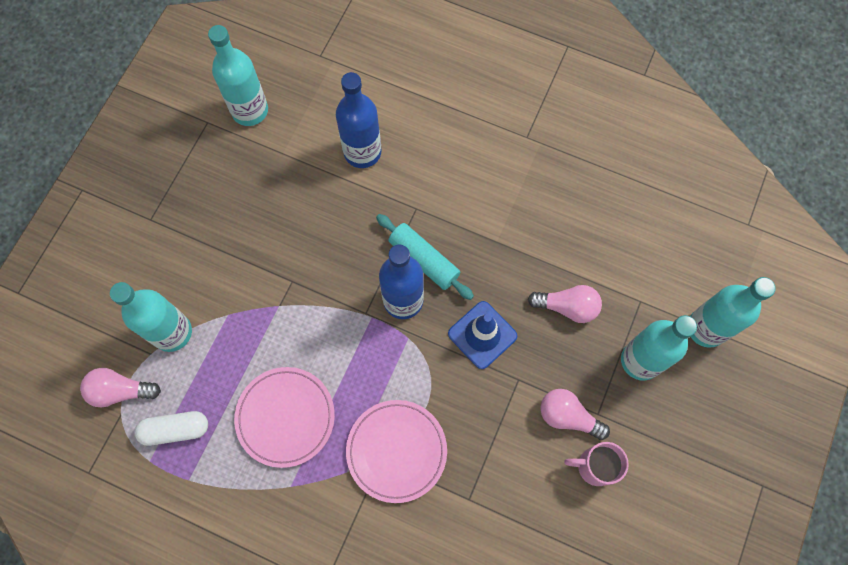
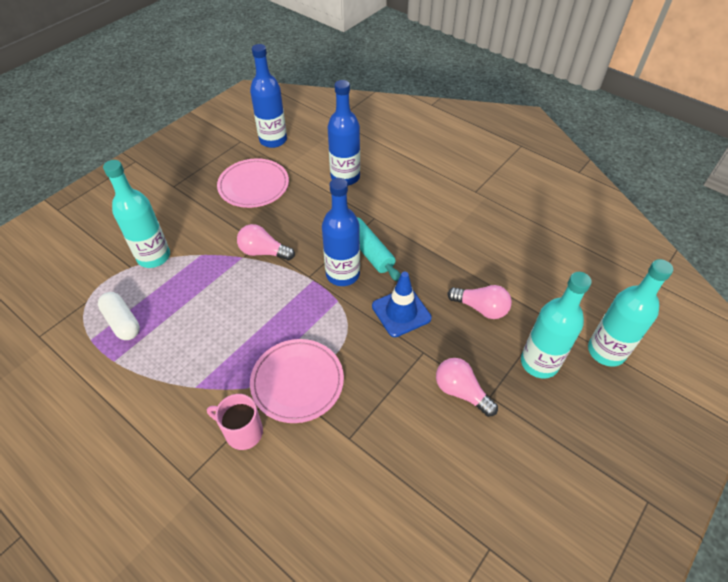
camera: 15 degrees right, 20 degrees down
(121, 391) = (95, 286): pink light bulb -> pink light bulb (263, 252)
(175, 429) = (122, 322): white capsule -> white capsule turned 45 degrees clockwise
(250, 111) = (273, 140): turquoise bottle -> blue bottle
(285, 417) = (214, 334): pink plate -> pink plate (253, 186)
(594, 466) = (477, 440): pink mug -> pink mug (242, 432)

